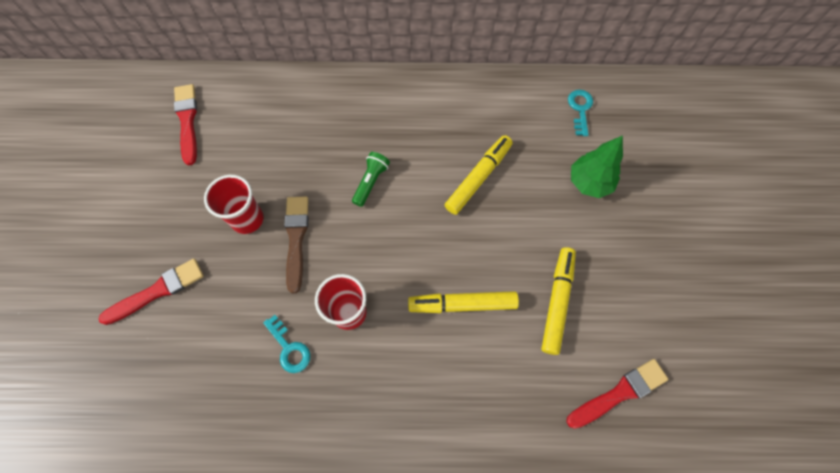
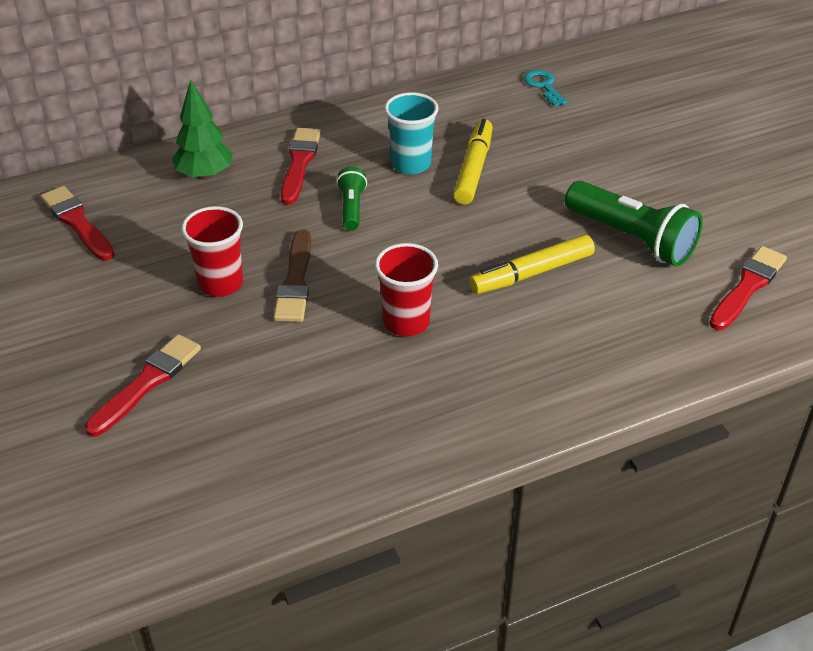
camera: 25 degrees left, 25 degrees down
(289, 348) = (356, 376): turquoise key -> none
(296, 239) = (295, 281): brown brush -> brown brush turned 150 degrees counterclockwise
(358, 121) = (299, 163): none -> red brush
(436, 154) = (411, 164): none -> turquoise cup
(557, 302) = (631, 239): yellow marker -> green flashlight
(589, 183) = (595, 138): green tree -> green tree (205, 175)

